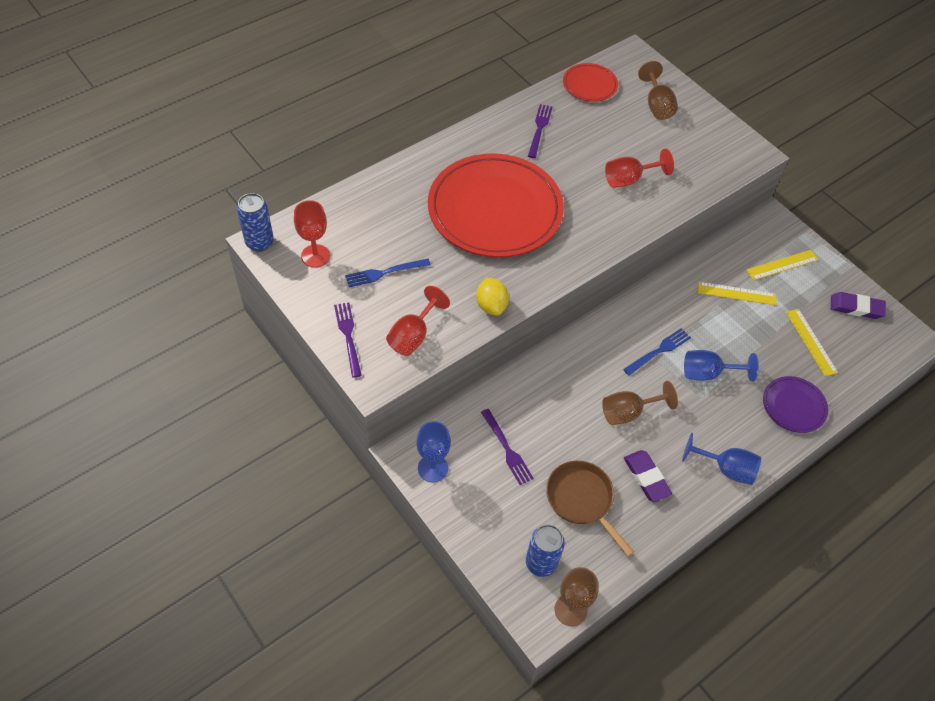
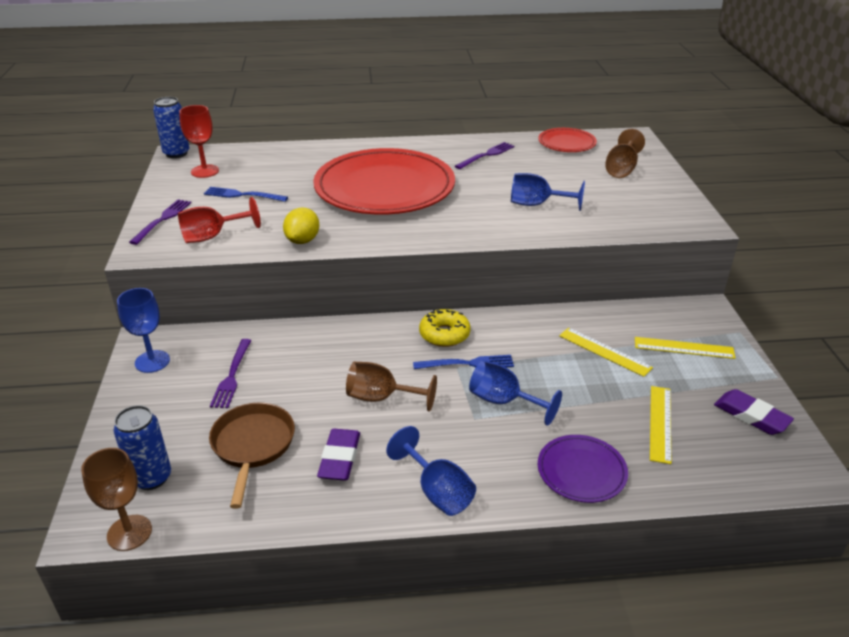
camera: 35 degrees right, 20 degrees down
(621, 330) = (444, 334): none -> yellow donut
(629, 179) = (537, 204): red goblet -> blue goblet

